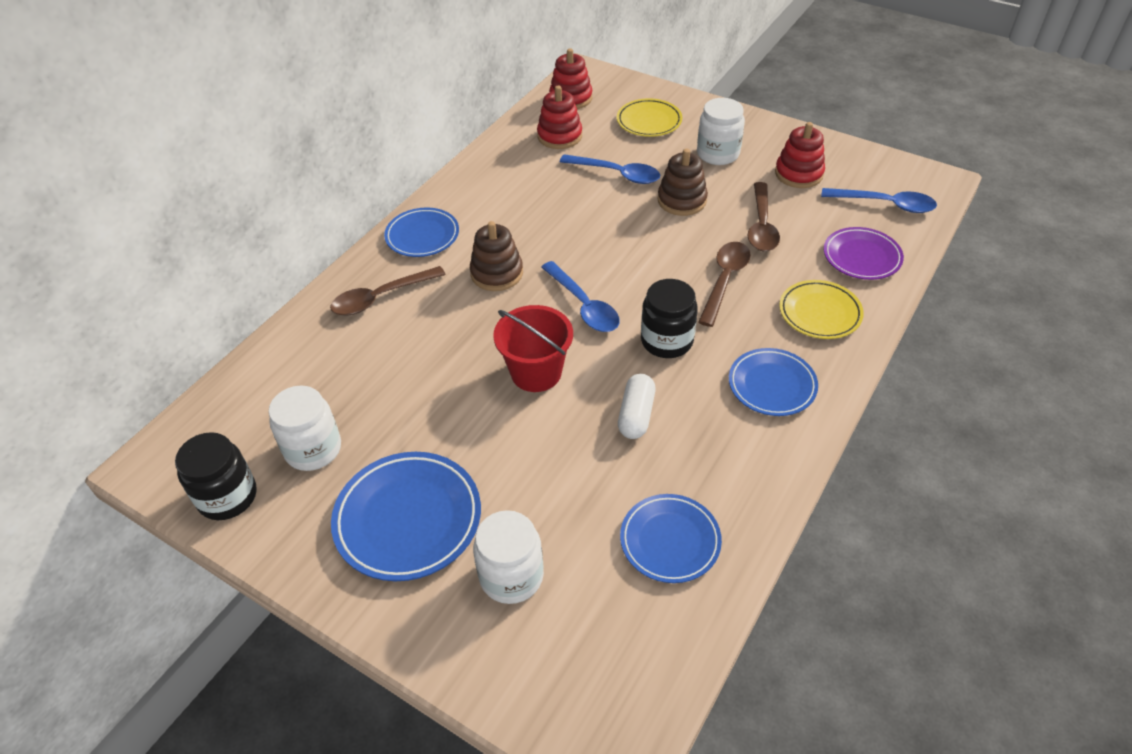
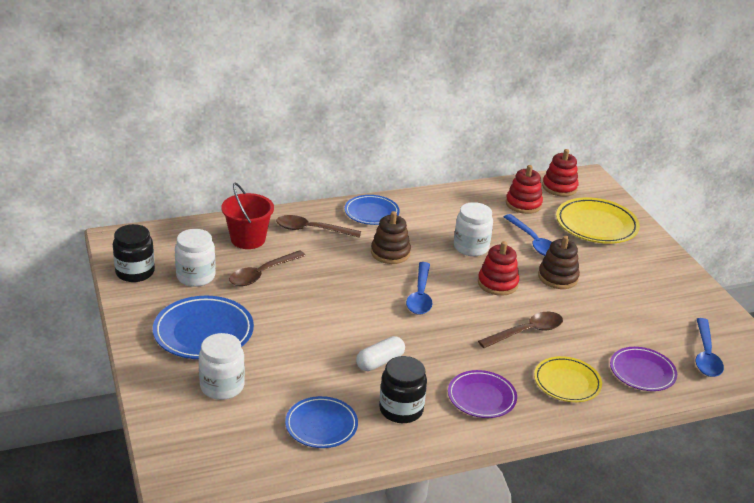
camera: 35 degrees right, 15 degrees down
(536, 372) = (350, 310): red bucket -> red bucket (248, 239)
(649, 121) = (596, 225): yellow plate -> yellow plate, size x1.51
(666, 341) = (446, 339): black jar -> black jar (401, 409)
(718, 154) = (620, 266): white jar -> white jar (471, 247)
(761, 226) = (594, 318): brown spoon -> brown spoon (262, 274)
(772, 385) = (481, 397): blue plate -> purple plate
(798, 174) = (664, 306): red stacking toy -> red stacking toy (497, 283)
(885, 204) = (705, 355): blue spoon -> blue spoon turned 45 degrees clockwise

